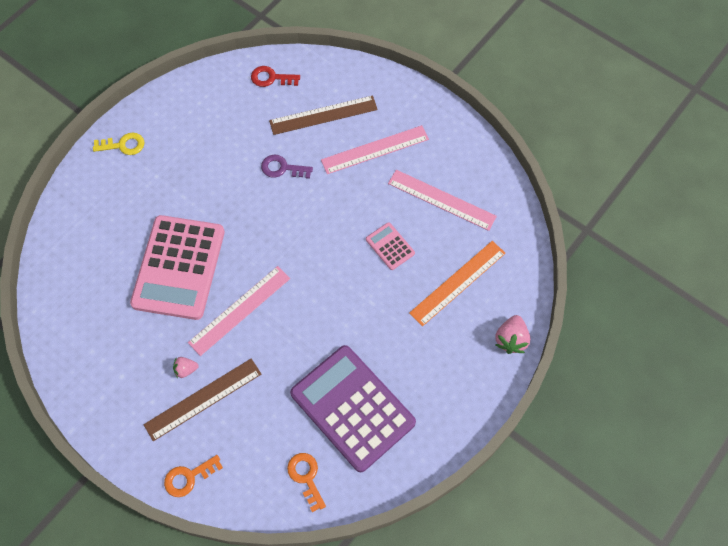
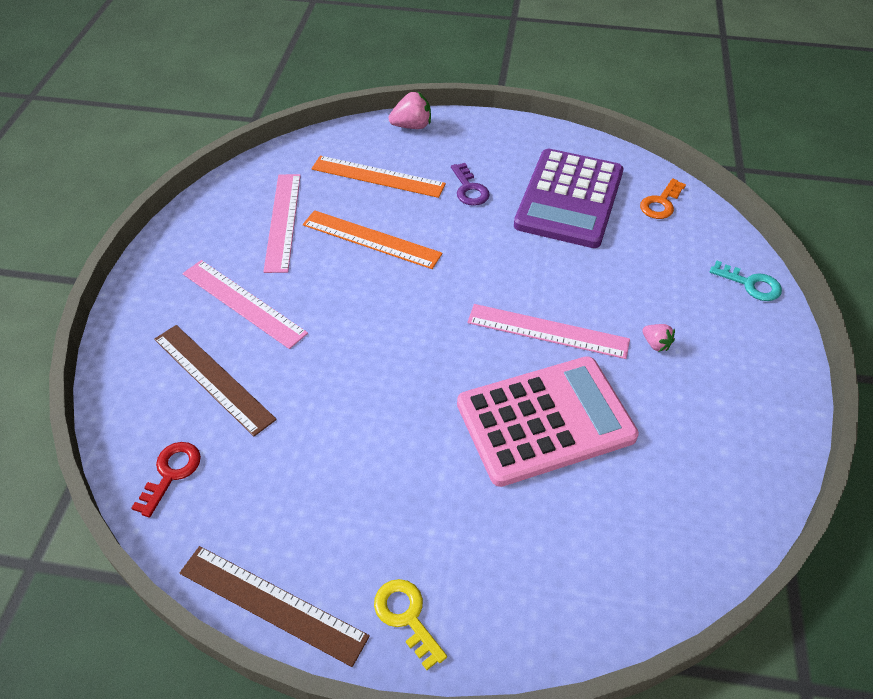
camera: 120 degrees left, 15 degrees down
(188, 477) = (750, 284): orange key -> turquoise key
(203, 399) = (670, 312): brown ruler -> brown ruler (272, 603)
(271, 78) = (171, 473): red key -> red key turned 135 degrees counterclockwise
(282, 168) = (326, 383): purple key -> purple key (469, 189)
(390, 246) = (371, 239): pink calculator -> orange ruler

